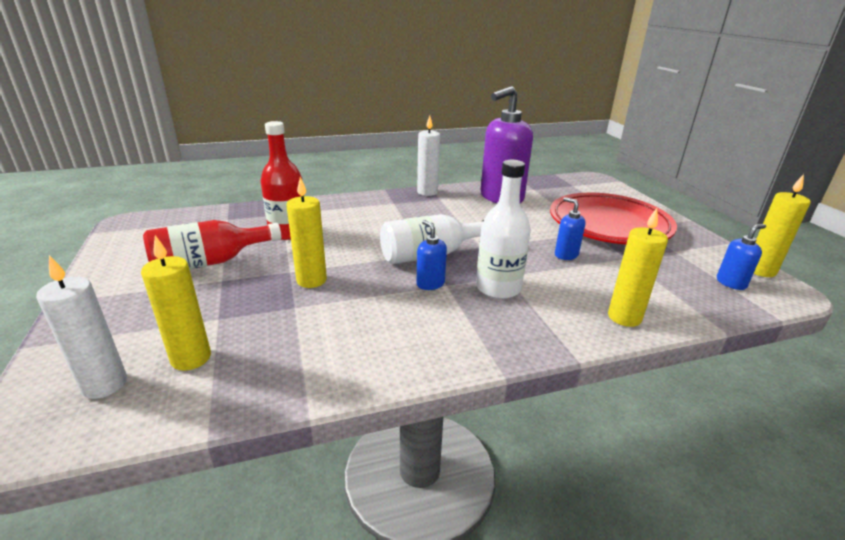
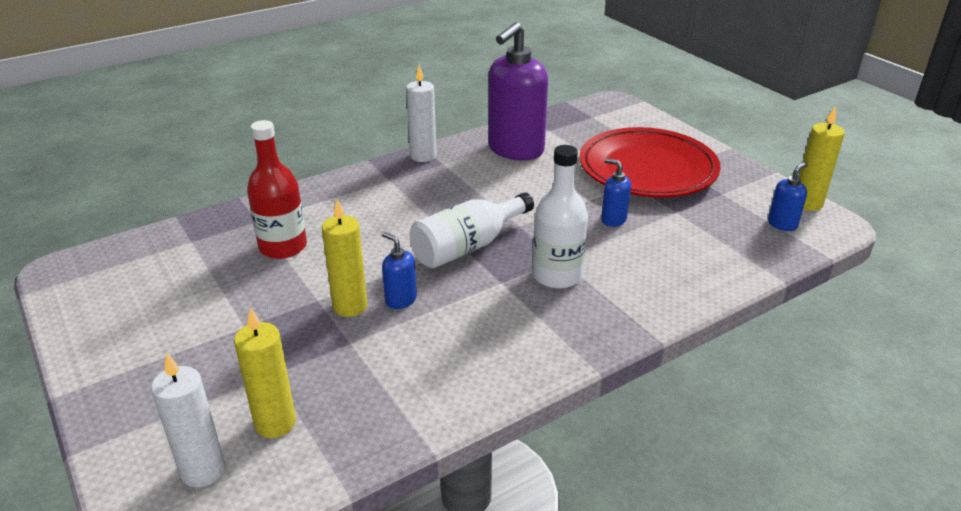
camera: 15 degrees left, 5 degrees up
(209, 262) = (213, 307): red bottle -> none
(430, 284) = (483, 284): blue soap dispenser -> blue soap dispenser (400, 300)
(624, 317) = (690, 285): yellow candle -> none

